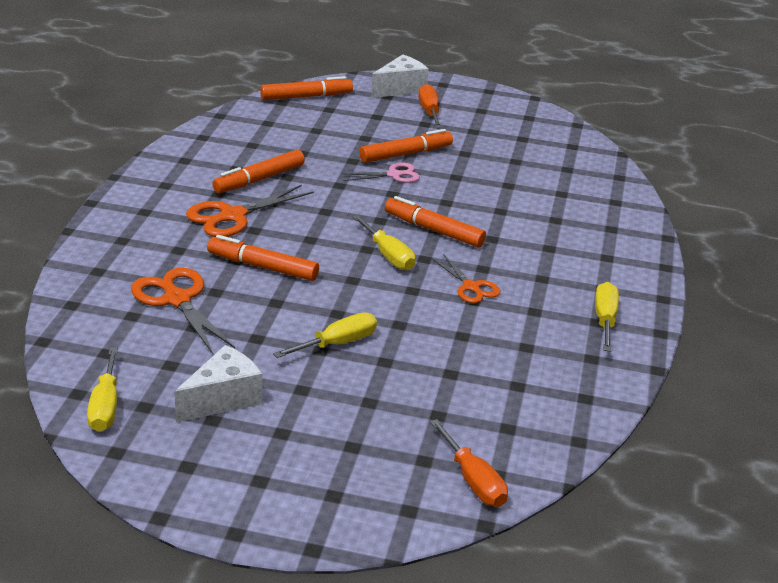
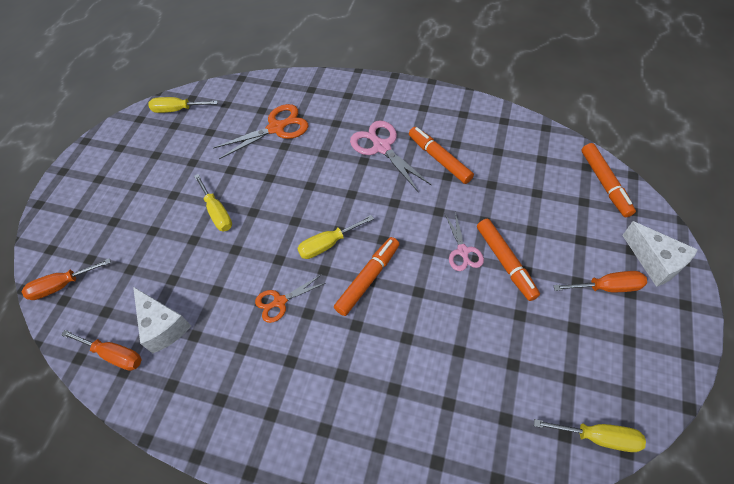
camera: 100 degrees right, 25 degrees up
(223, 399) = (172, 158): white cheese -> white cheese (163, 326)
(233, 216) = (382, 147): orange scissors -> pink scissors
(263, 267) = (313, 168): orange marker -> none
(566, 409) = (114, 355): none -> orange screwdriver
(605, 320) = (221, 407): yellow screwdriver -> yellow screwdriver (598, 437)

